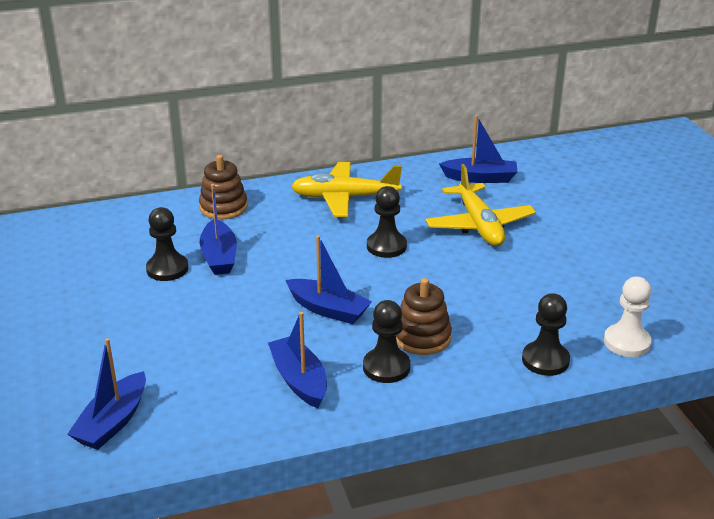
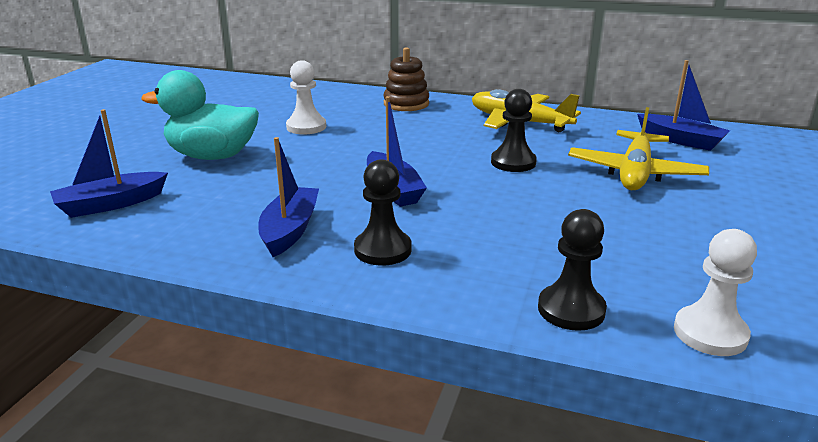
camera: 35 degrees right, 5 degrees down
(127, 336) = (212, 156): none -> turquoise duck
(167, 269) = (306, 127): black pawn -> white pawn
(219, 256) = (356, 130): blue boat -> none
(422, 337) = (453, 239): brown stacking toy -> none

